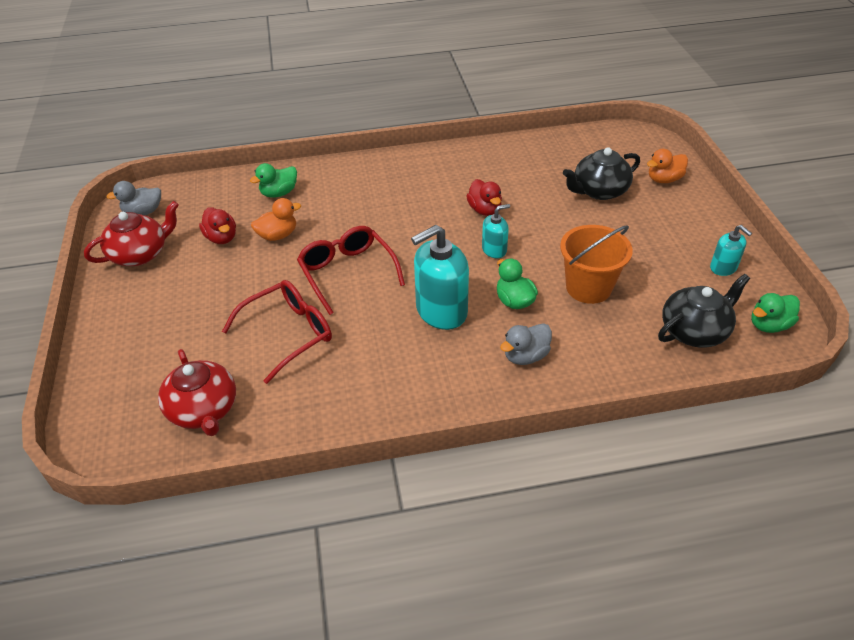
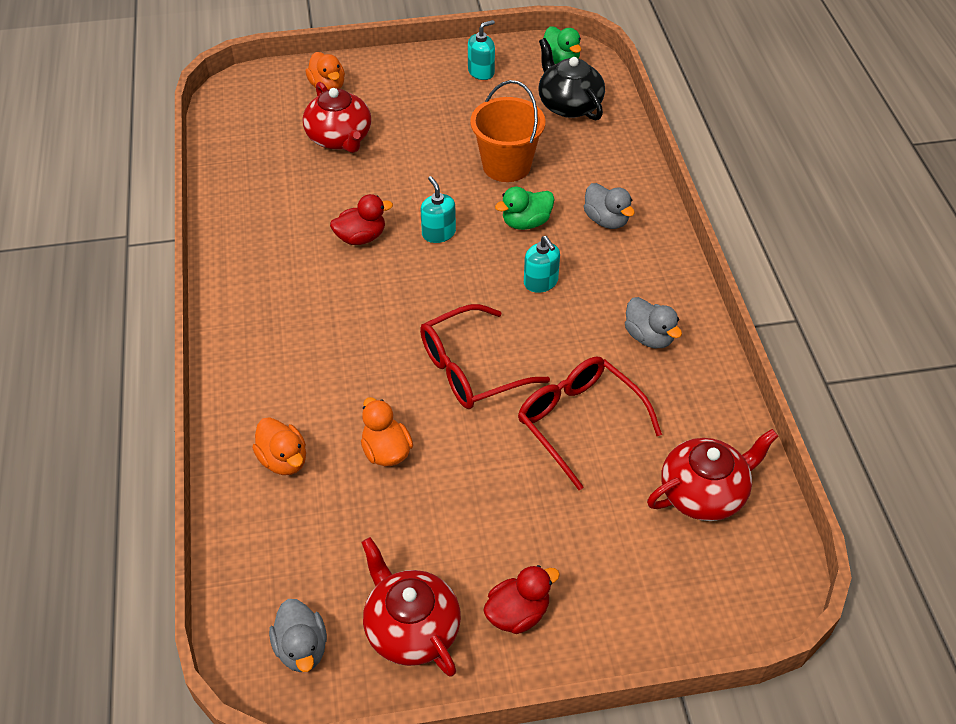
camera: 90 degrees left, 5 degrees up
(221, 238) = (384, 521): red duck -> red duck (518, 613)
(279, 193) = (284, 460): green duck -> orange duck
(376, 382) = (649, 337): none -> grey duck
(441, 311) = (541, 282): turquoise soap dispenser -> turquoise soap dispenser, size x0.53
(599, 191) = (340, 138): black teapot -> red teapot

